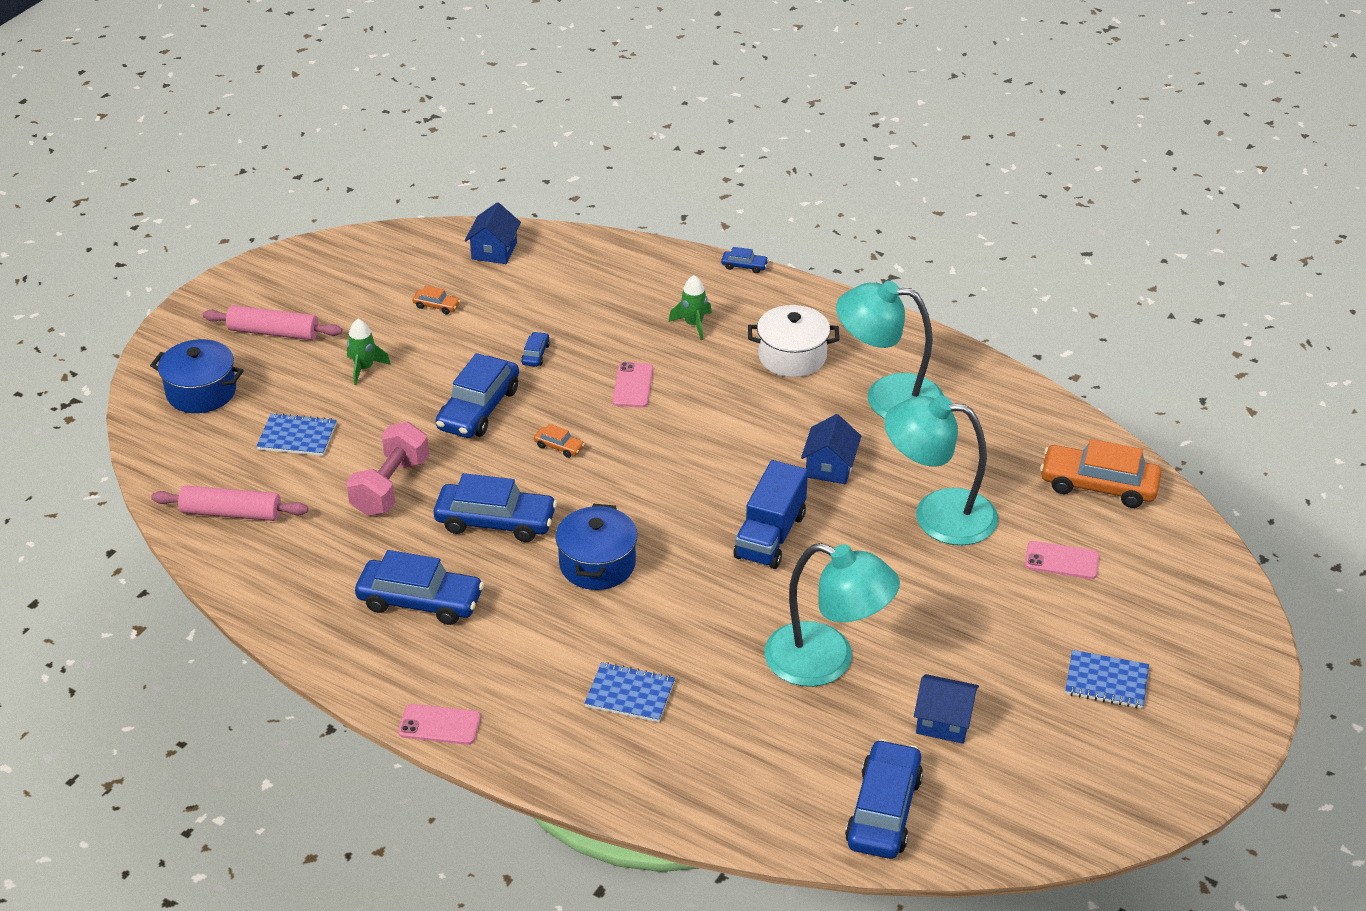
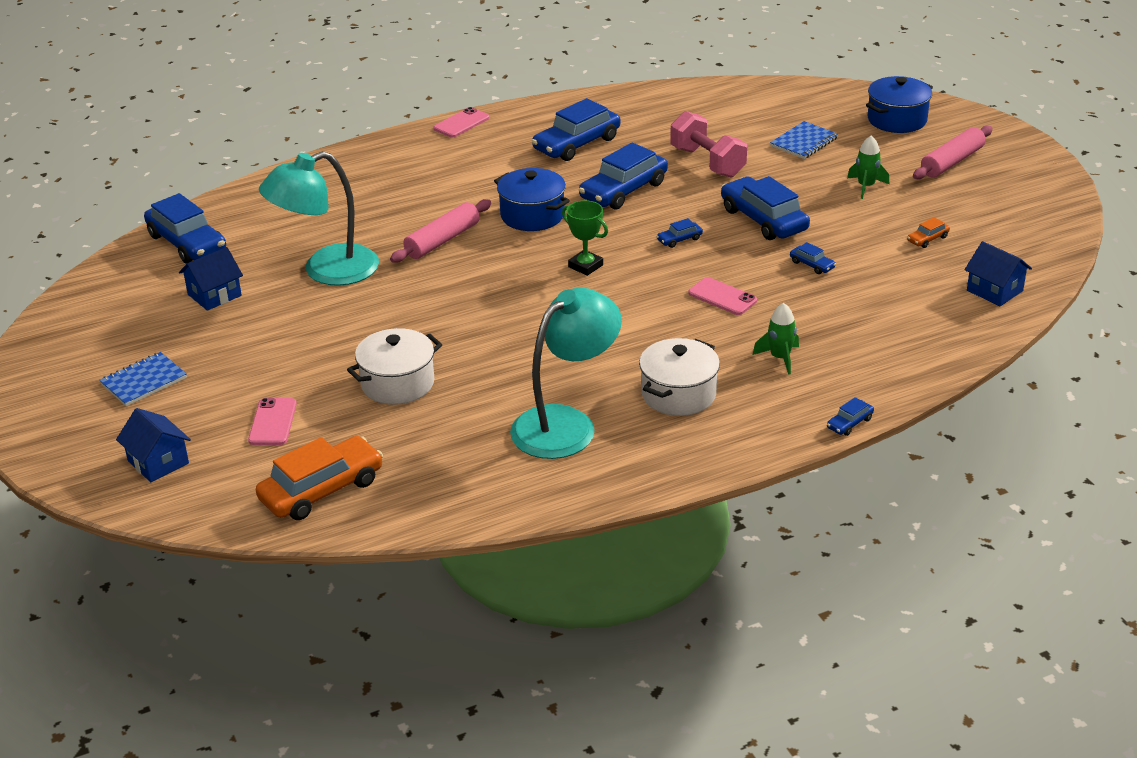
camera: 125 degrees right, 5 degrees down
(231, 513) = (742, 103): pink rolling pin -> pink rolling pin (442, 240)
(559, 447) = (679, 239): orange car -> blue car
(630, 694) = (400, 190): blue notebook -> none
(657, 486) = (585, 266): none -> green trophy
(770, 536) = (472, 295): blue truck -> none
(830, 467) = (514, 354): blue house -> blue house (158, 462)
(937, 515) = (397, 383): turquoise lamp -> white pot
(1061, 561) = (272, 422): pink phone -> pink phone turned 45 degrees counterclockwise

